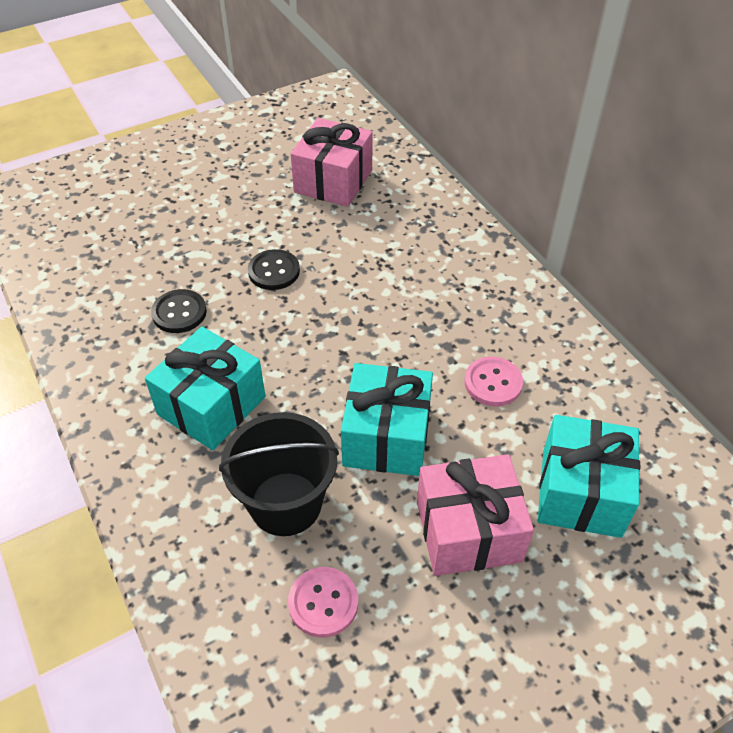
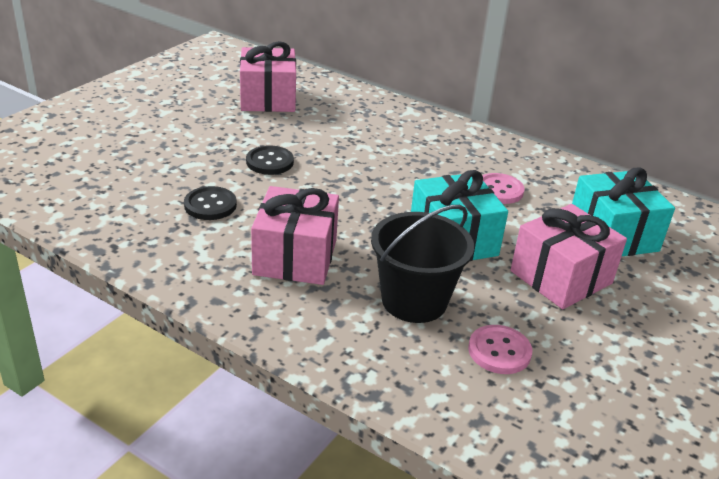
camera: 30 degrees left, 15 degrees down
(211, 406) = (295, 257): turquoise gift -> pink gift

